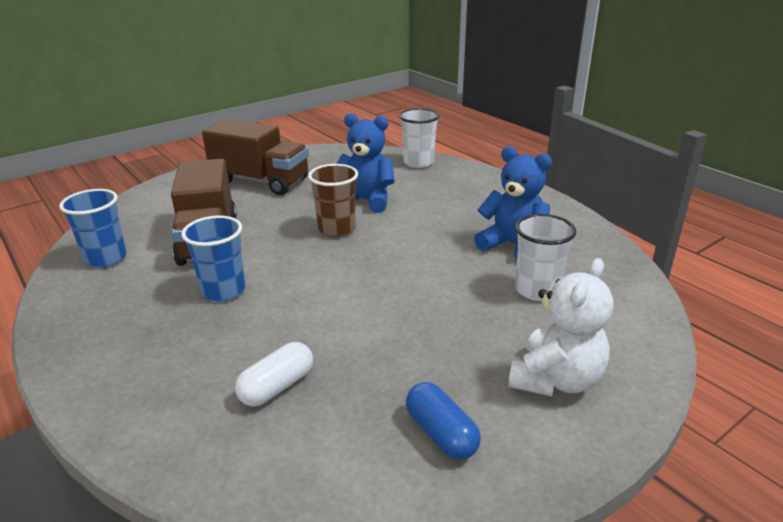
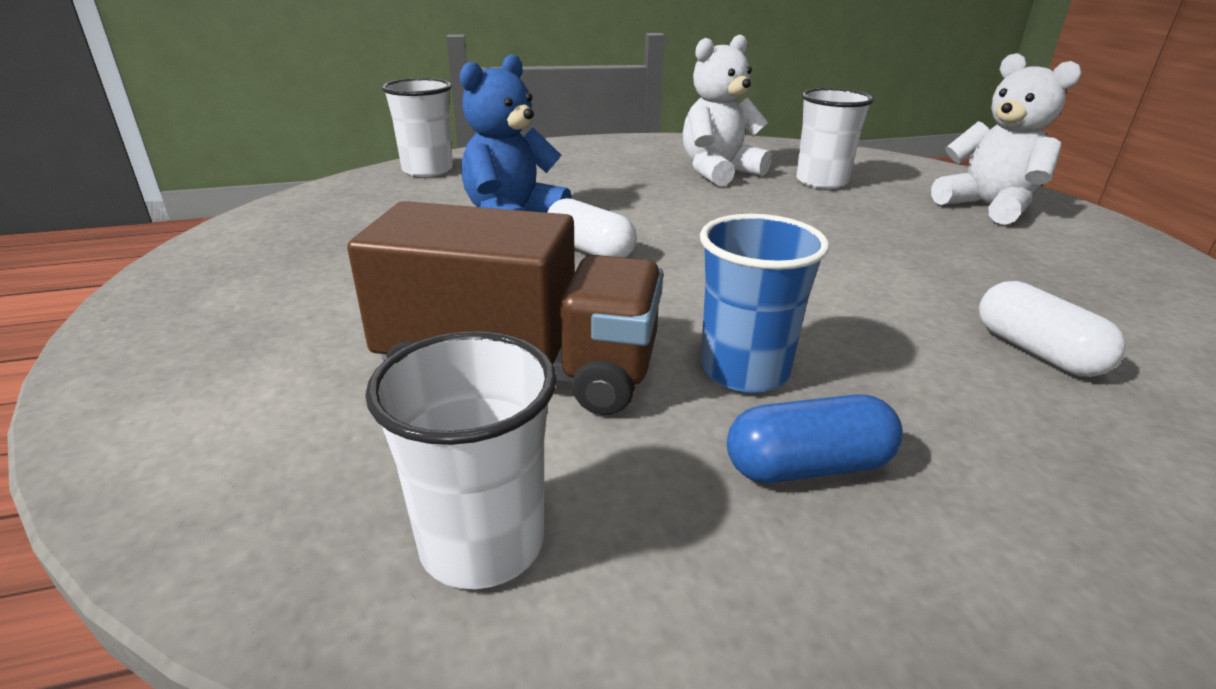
camera: 70 degrees left, 0 degrees up
(106, 258) = (482, 543): blue cup -> white cup
(260, 181) = (304, 286): brown truck -> none
(336, 229) = (589, 250): brown cup -> white capsule
(441, 434) = (1096, 268): blue capsule -> blue capsule (808, 466)
(513, 245) = (718, 172): blue teddy bear -> white teddy bear

